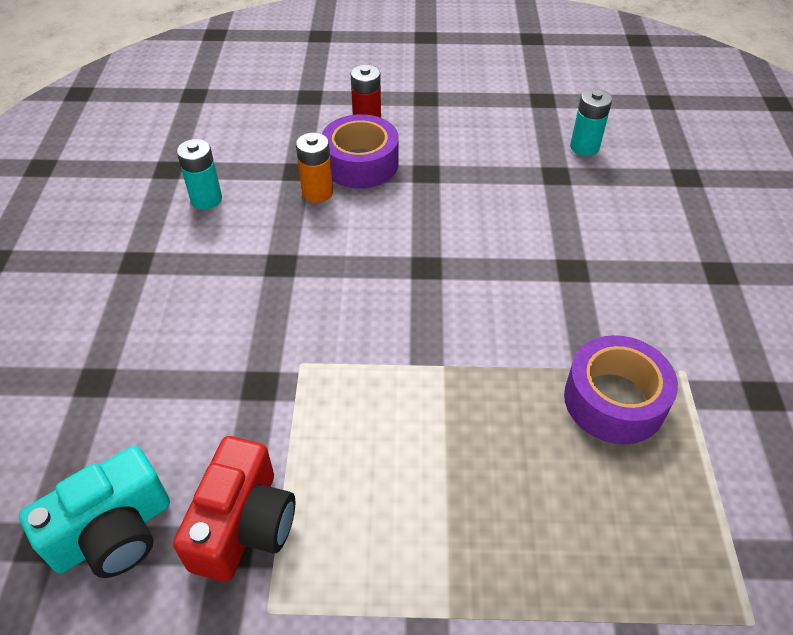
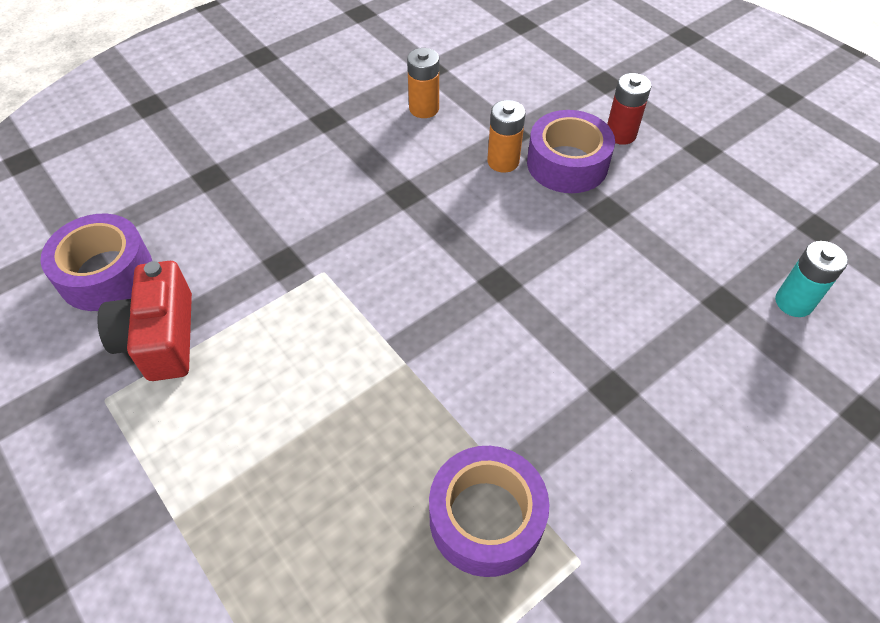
camera: 50 degrees right, 5 degrees up
(113, 532) = (106, 273): turquoise camera -> purple tape
(206, 199) = (424, 108): turquoise battery -> orange battery
(244, 525) = (160, 338): red camera -> red camera turned 105 degrees clockwise

